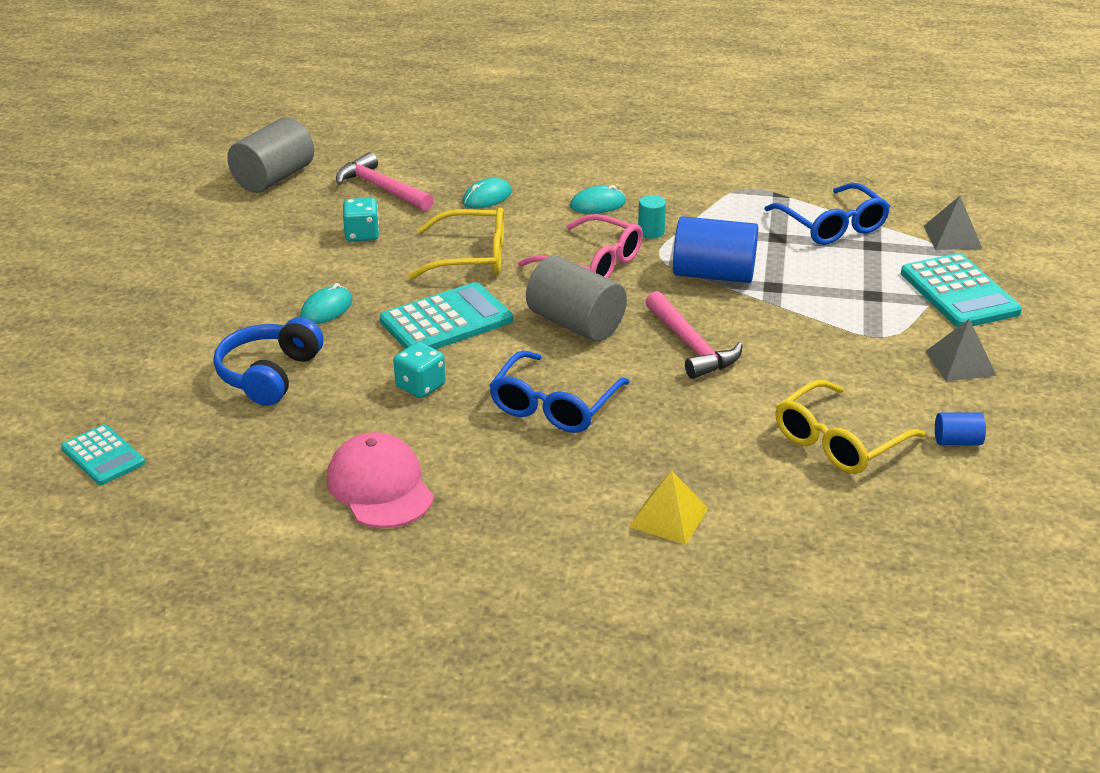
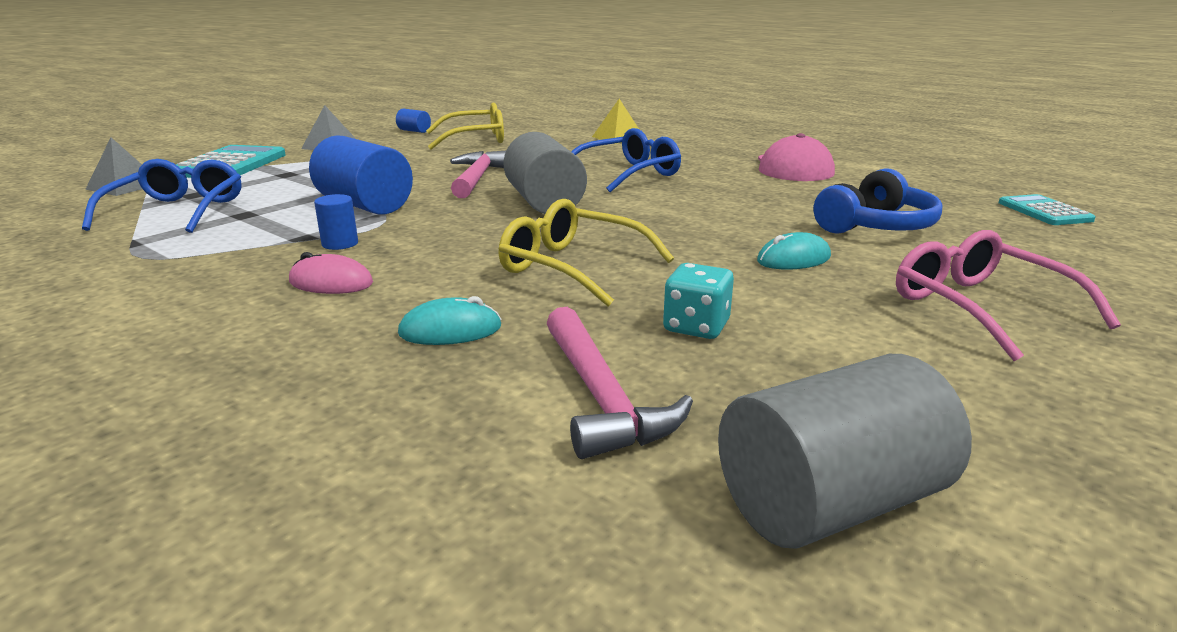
camera: 150 degrees left, 10 degrees down
(420, 386) = (727, 197): turquoise dice -> none
(446, 321) = (663, 226): turquoise calculator -> none
(591, 263) = (453, 234): pink glasses -> pink glasses (981, 308)
(598, 204) = (331, 282): turquoise mouse -> pink mouse
(651, 232) = (340, 244): turquoise cylinder -> blue cylinder

